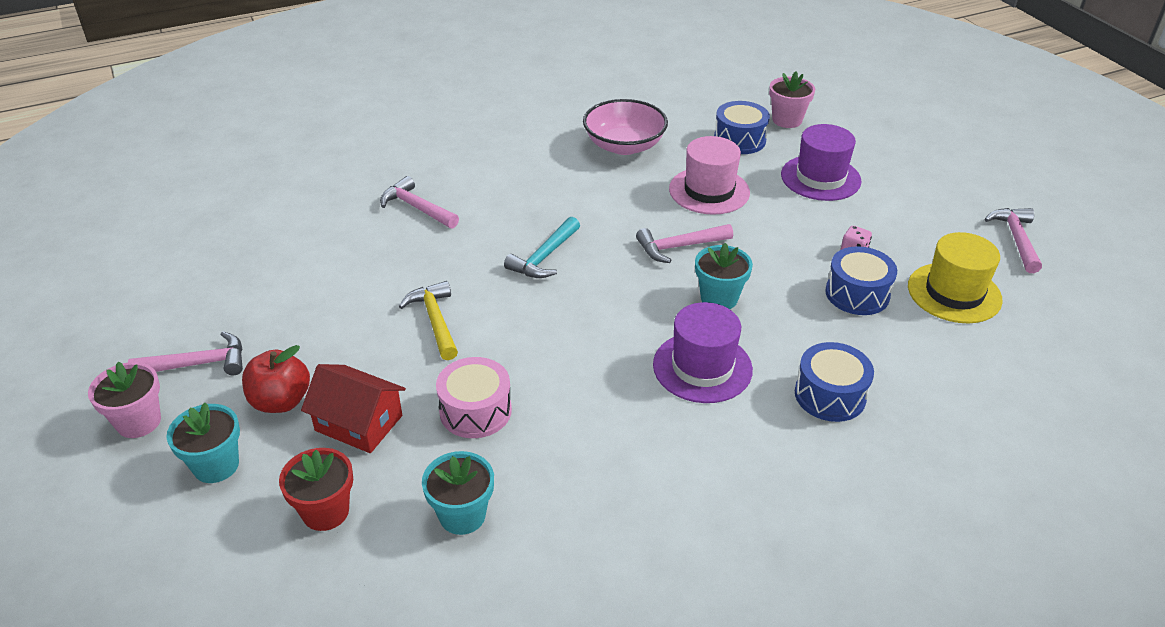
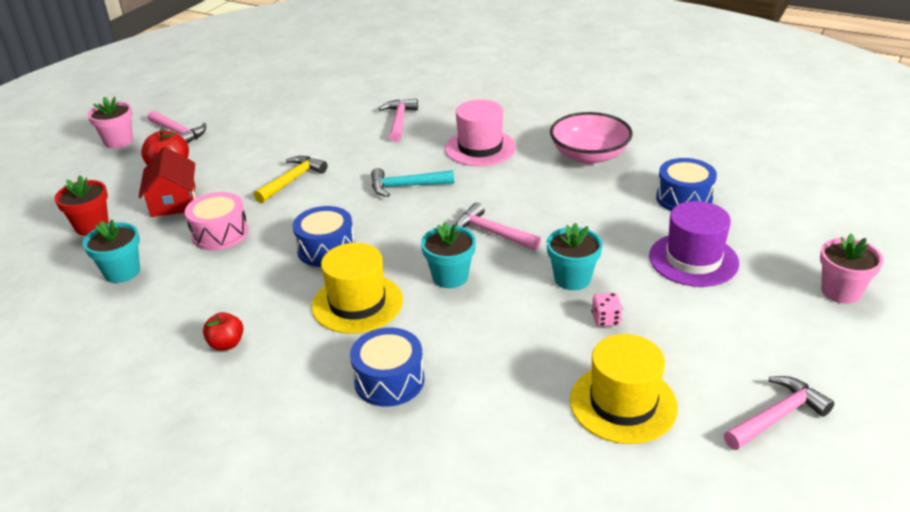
camera: 55 degrees right, 5 degrees down
(216, 465) = (103, 178): turquoise flower pot -> turquoise flower pot (572, 279)
(682, 478) = (226, 344): none -> red apple
(702, 367) = (357, 303): purple hat -> yellow hat
(709, 191) = (586, 215): pink hat -> pink hat (480, 148)
(787, 120) = (756, 208): pink flower pot -> pink flower pot (841, 291)
(857, 294) = (545, 344): blue drum -> blue drum (326, 249)

